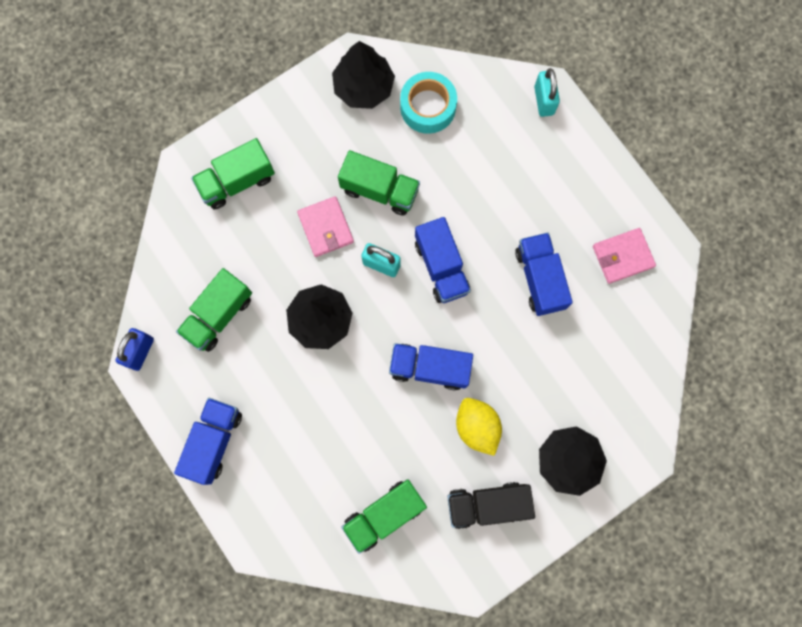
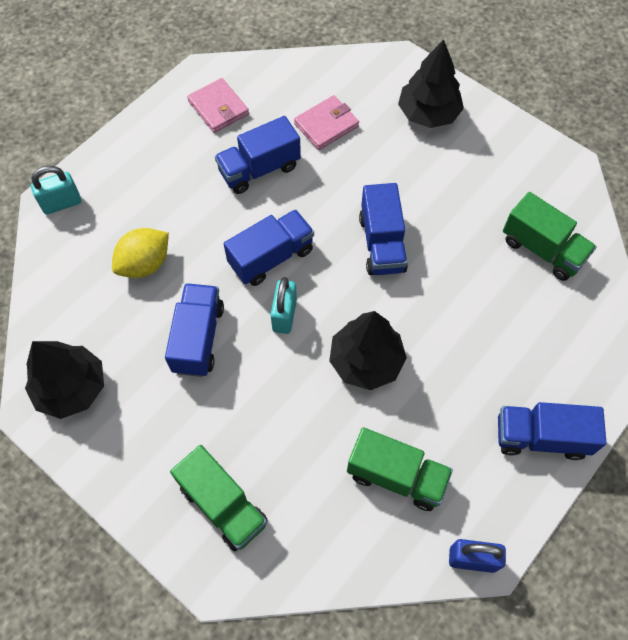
camera: 105 degrees left, 15 degrees down
(325, 228) = (257, 384): pink wallet -> pink wallet (326, 125)
(379, 190) = (198, 338): green truck -> blue truck
(428, 107) = (86, 313): turquoise tape -> none
(477, 427) = (425, 190): yellow lemon -> yellow lemon (145, 264)
(487, 504) = (494, 167): black truck -> none

